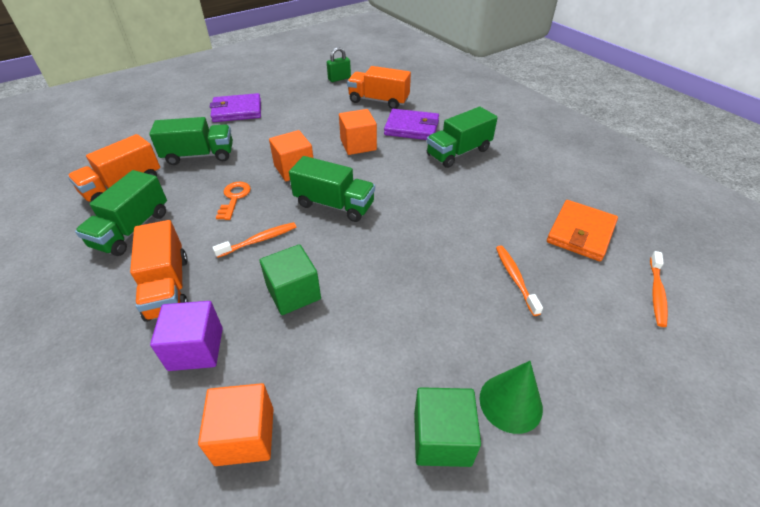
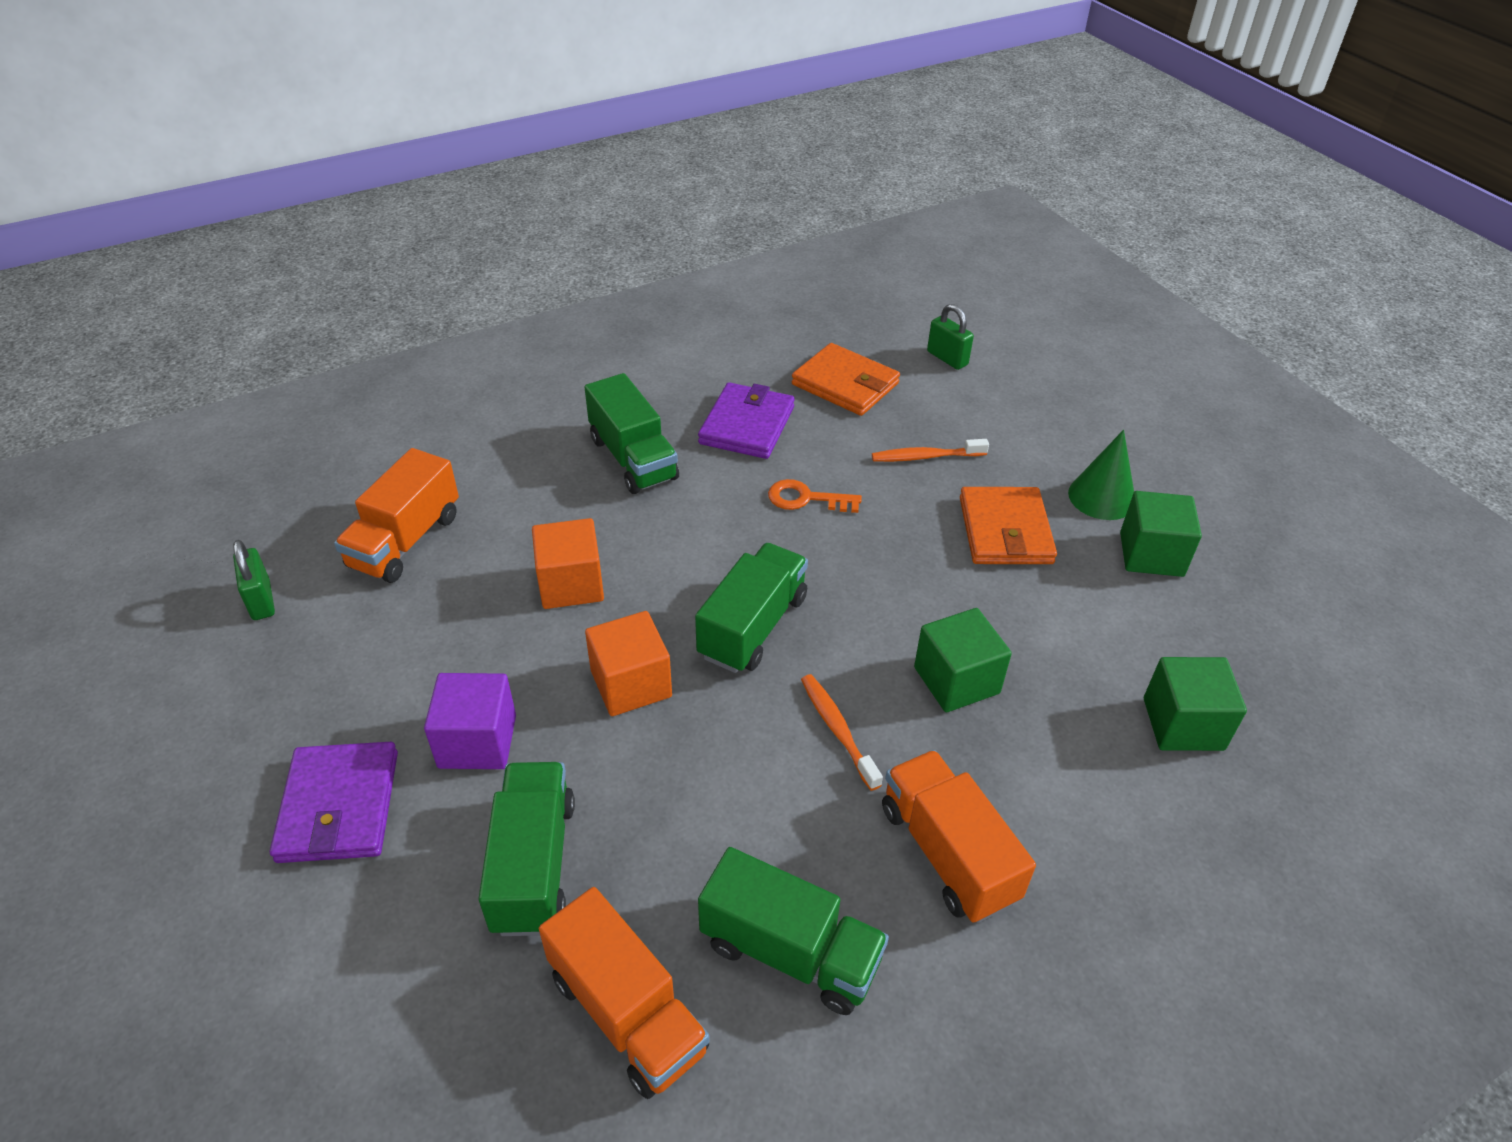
camera: 85 degrees left, 0 degrees up
(168, 287) = (947, 853): orange truck -> orange truck turned 105 degrees counterclockwise
(196, 349) = (1067, 793): purple cube -> purple cube (477, 741)
(234, 198) = (711, 778): orange key -> orange key (806, 499)
(245, 436) = (1183, 724): orange cube -> green cube
(411, 127) = (533, 505): purple wallet -> purple wallet (747, 425)
(445, 326) = (1005, 530): none -> orange wallet
(656, 293) = (947, 358): orange toothbrush -> green padlock

